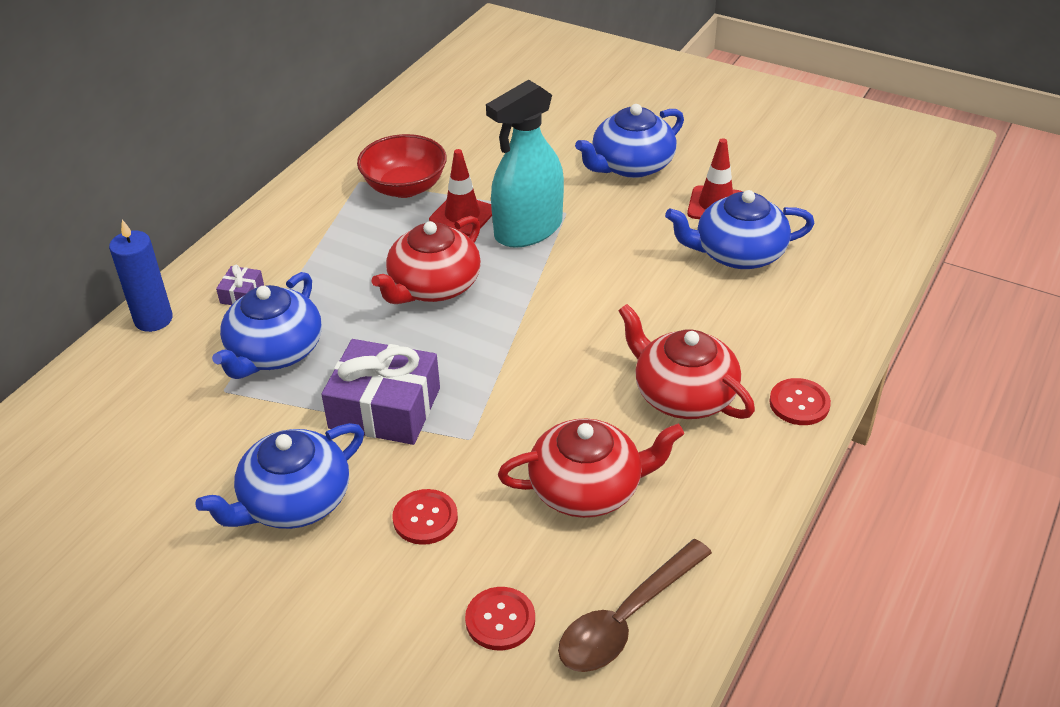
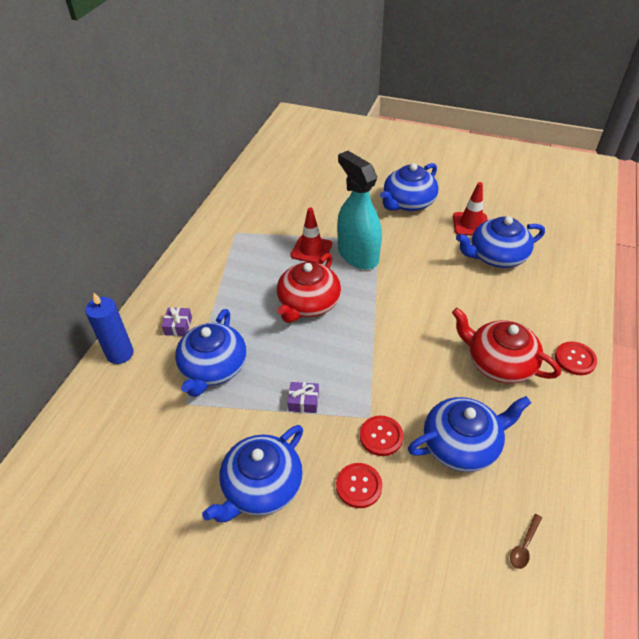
camera: 10 degrees left, 5 degrees up
(384, 408) = (303, 401): purple gift -> purple gift, size x0.44
(405, 187) = (267, 233): red bowl -> none
(500, 620) = (438, 562): red button -> red button (381, 436)
(528, 230) = (358, 255): turquoise spray bottle -> turquoise spray bottle turned 105 degrees clockwise
(587, 488) = (462, 444): red teapot -> blue teapot
(626, 619) = (524, 546): brown spoon -> brown spoon, size x0.44

